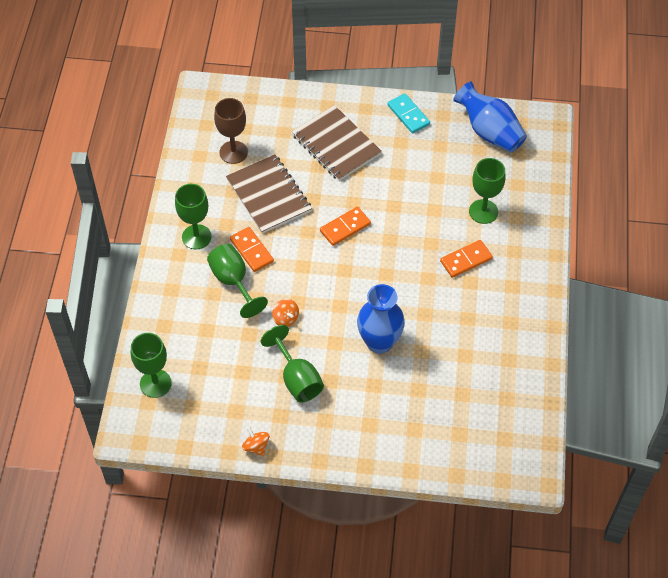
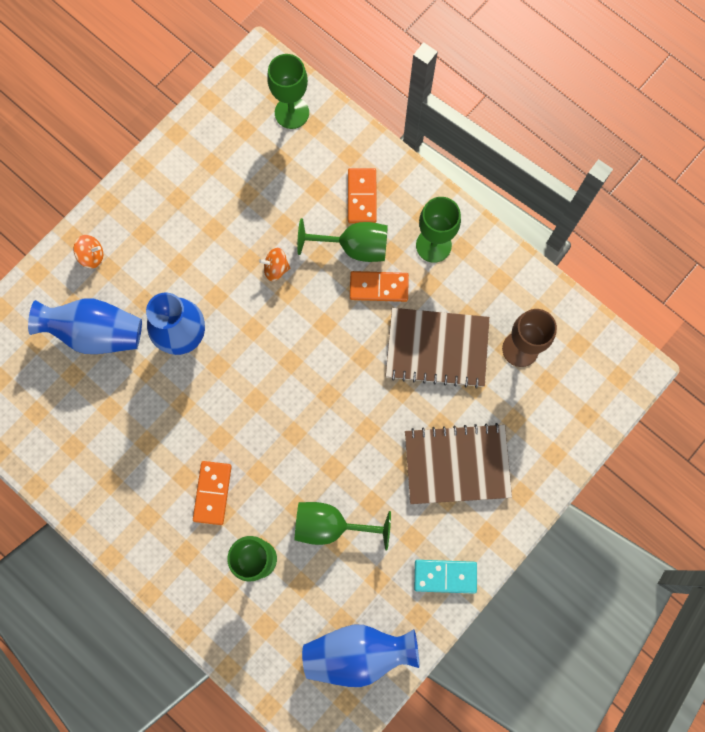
camera: 125 degrees right, 20 degrees up
(256, 446) = (163, 158): orange spinning top -> orange spinning top (92, 256)
(297, 379) = (203, 236): green goblet -> green goblet (331, 525)
(345, 227) = (341, 398): orange domino -> orange domino (362, 197)
(421, 399) = (96, 332): none -> blue vase

